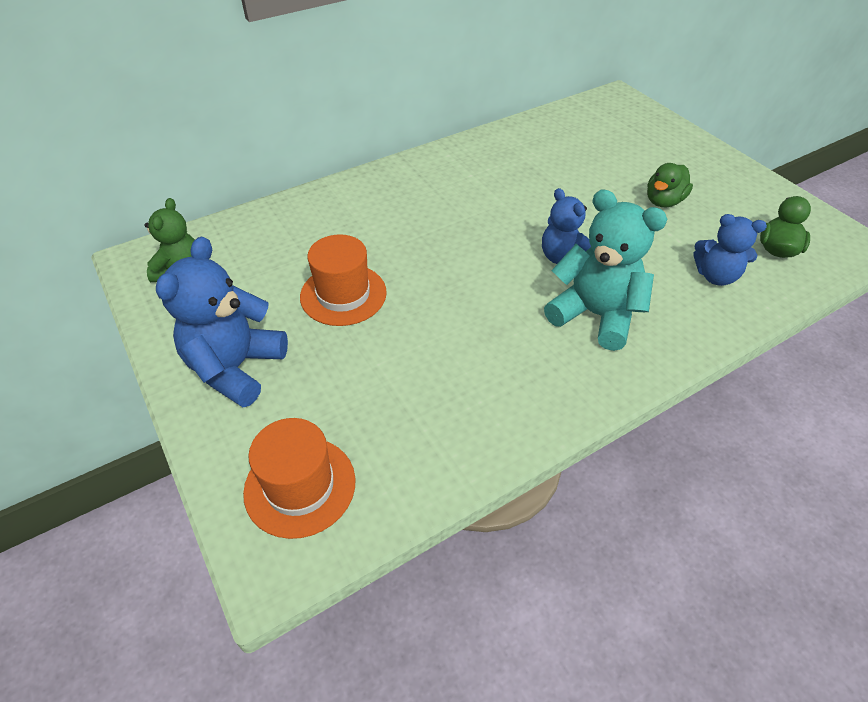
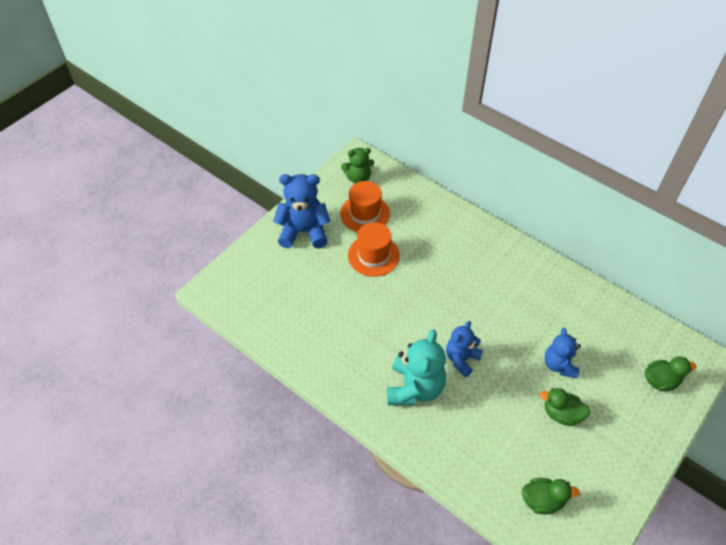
camera: 70 degrees right, 5 degrees up
(300, 486) = (247, 285): orange hat -> orange hat (365, 214)
(636, 127) = (660, 381): none -> green duck
(715, 276) = (488, 458): blue teddy bear -> blue teddy bear (559, 365)

